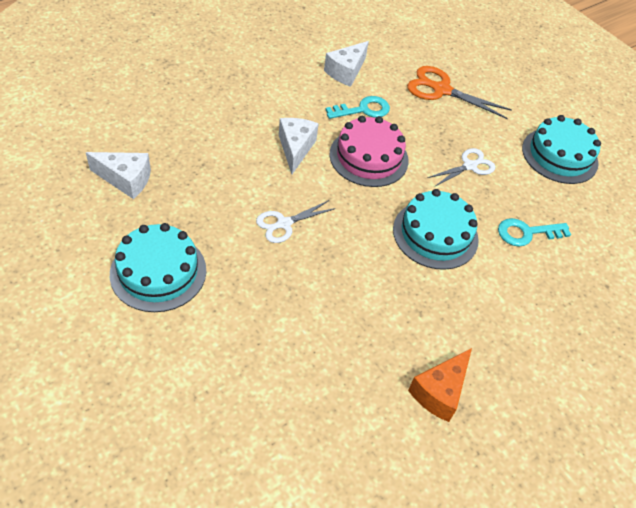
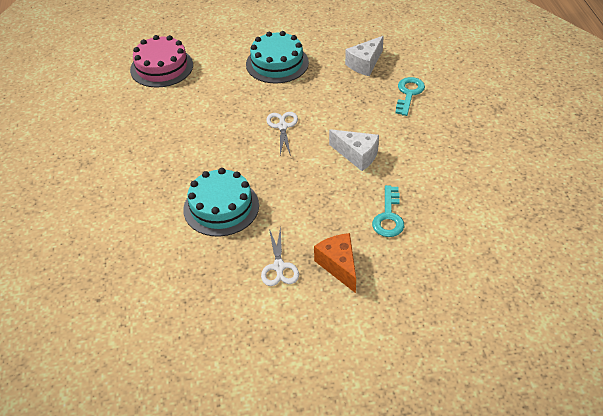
camera: 125 degrees right, 5 degrees down
(346, 72) = (451, 224): white cheese -> none
(369, 157) = (325, 198): pink cake -> pink cake (161, 67)
(439, 391) = (105, 156): orange cheese -> orange cheese (339, 266)
(441, 90) = (396, 295): orange scissors -> none
(526, 233) = (183, 270): turquoise key -> turquoise key (409, 93)
(559, 155) = (253, 356): turquoise cake -> none

